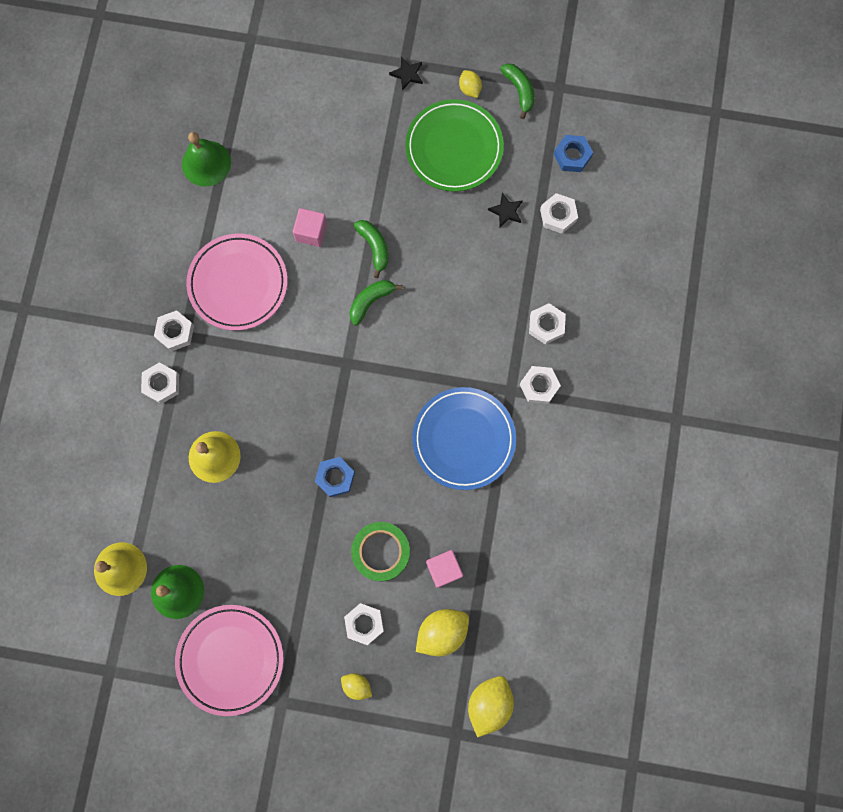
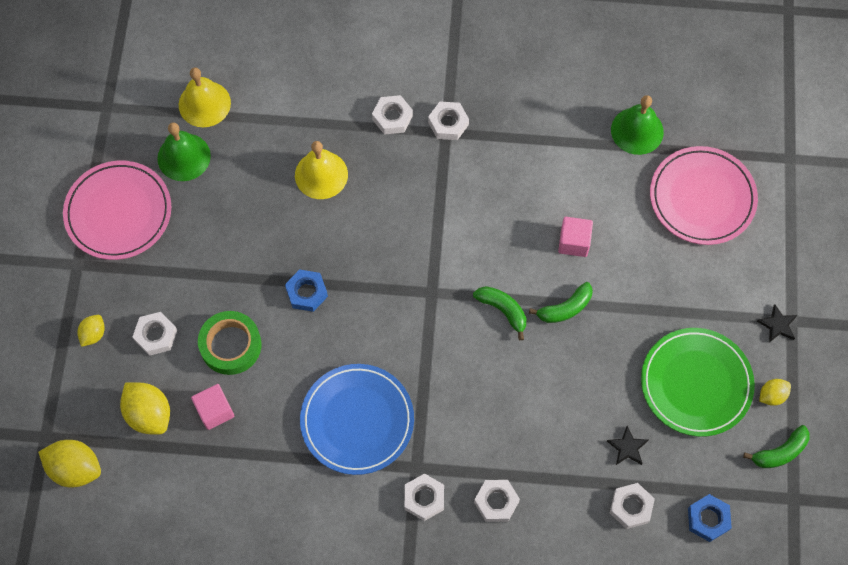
camera: 85 degrees right, 10 degrees down
(238, 283) = (507, 176): pink plate -> pink plate (702, 198)

